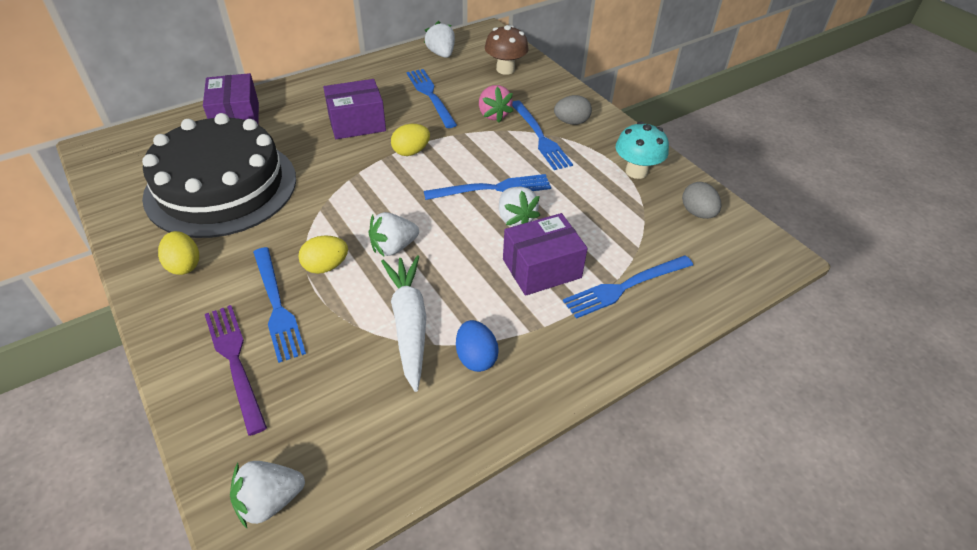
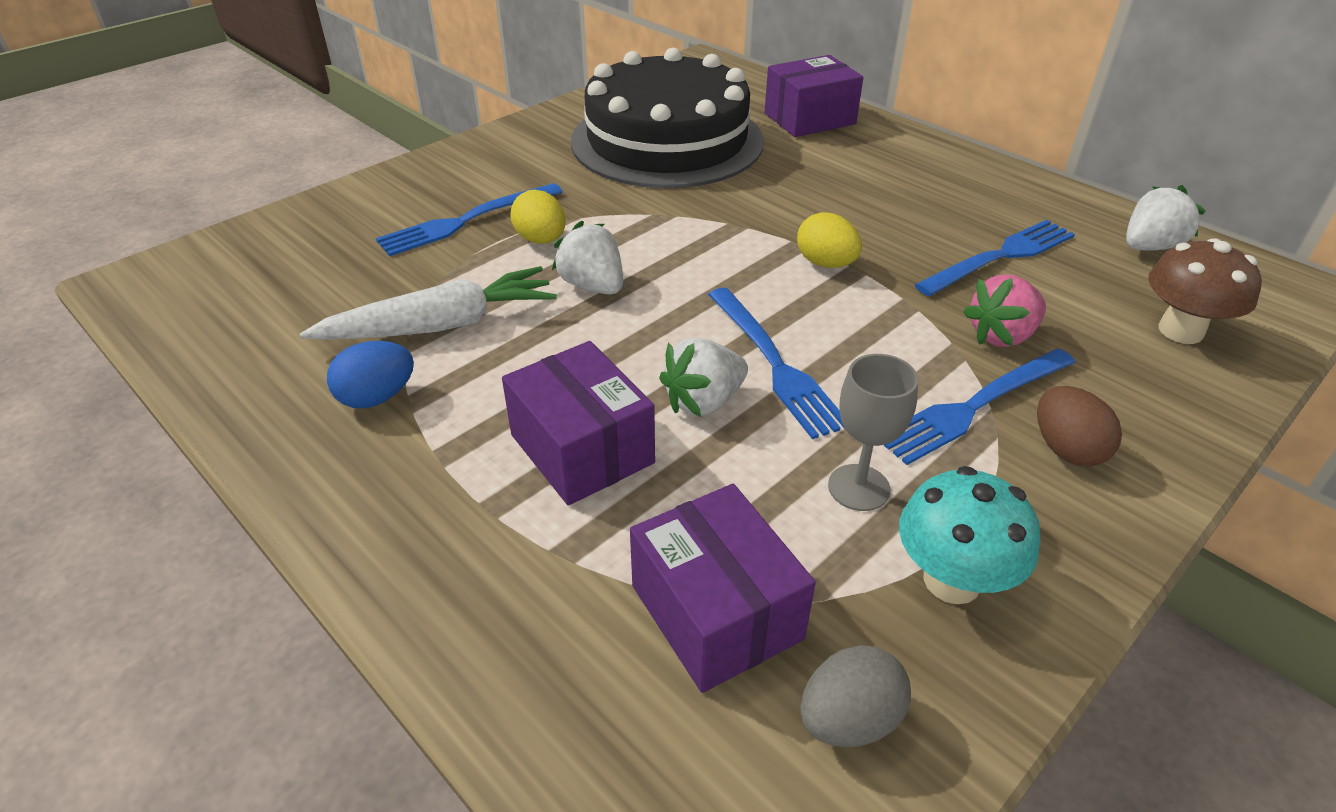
camera: 80 degrees right, 5 degrees down
(184, 265) = (524, 152): yellow egg -> none
(235, 362) = (378, 214): purple fork -> none
(270, 501) = (185, 276): white strawberry -> none
(357, 123) = (865, 204): purple box -> purple box (716, 612)
(571, 122) = (1066, 449): grey egg -> brown egg
(584, 182) = (858, 487): none -> grey goblet
(625, 287) = (554, 575): blue fork -> none

